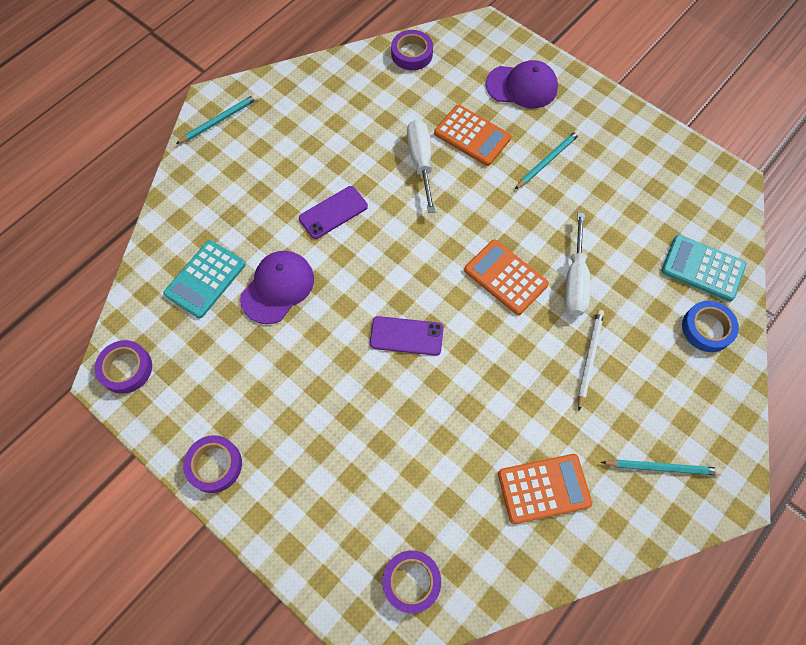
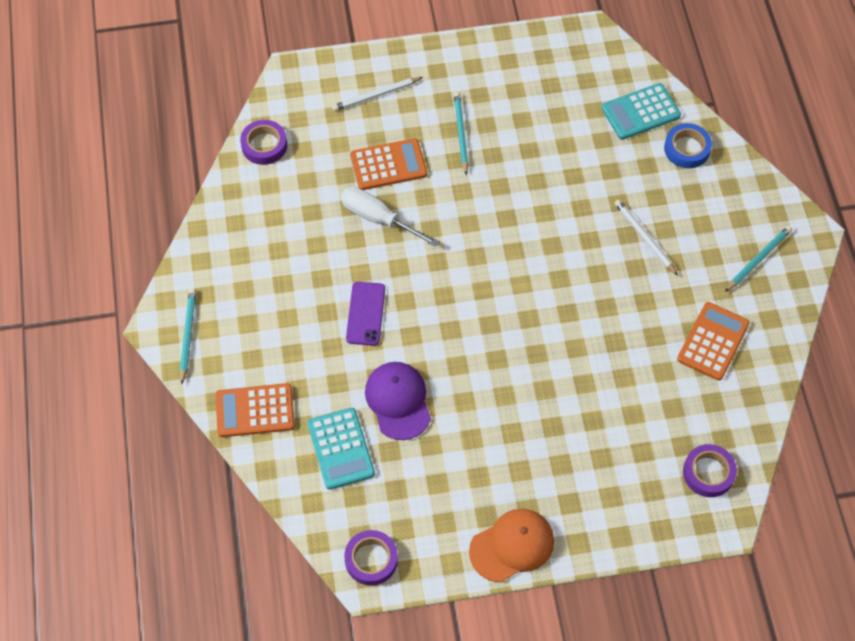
camera: 50 degrees left, 5 degrees down
(214, 465) = (512, 546): purple tape -> orange cap
(406, 336) = (522, 341): purple phone -> none
(505, 277) = (534, 239): orange calculator -> orange calculator (255, 411)
(522, 86) = (376, 95): purple cap -> white pencil
(575, 280) = (577, 197): white screwdriver -> none

